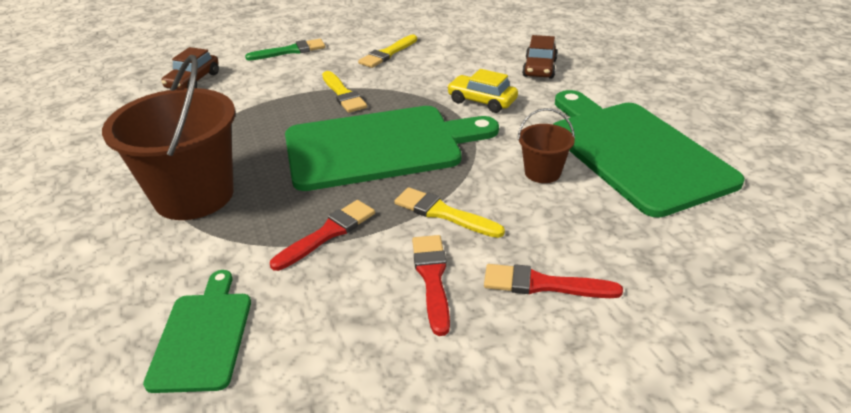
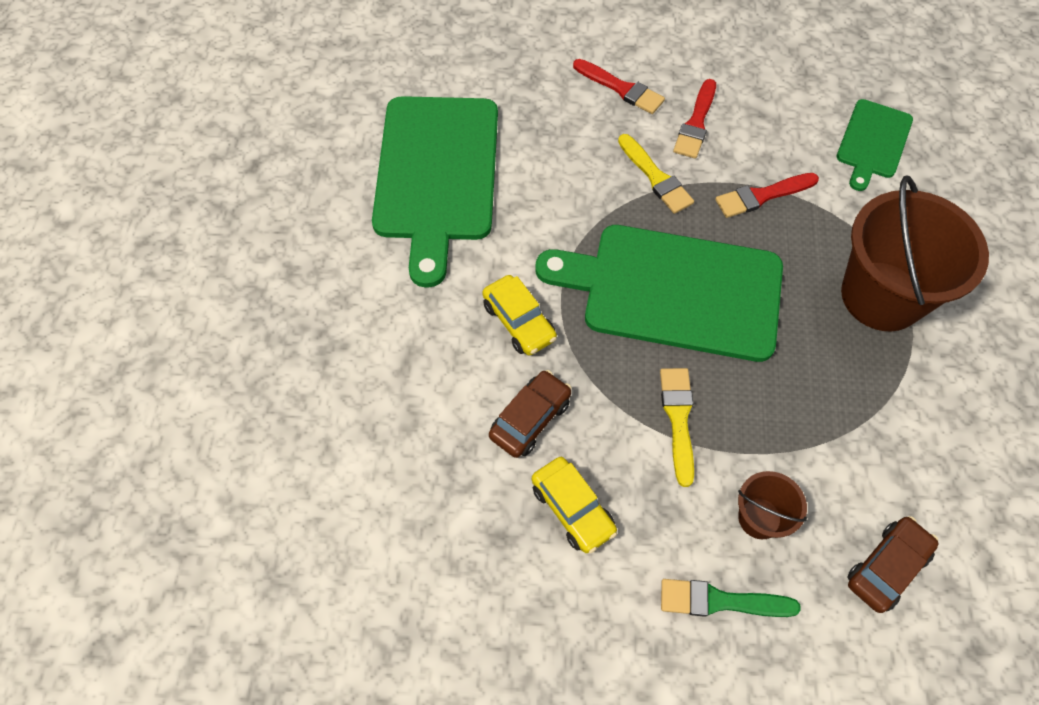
camera: 155 degrees left, 25 degrees up
(387, 53) = (572, 509): yellow brush -> yellow car
(539, 68) = (399, 359): brown car -> brown car (530, 419)
(542, 172) = (540, 186): brown bucket -> brown bucket (759, 518)

